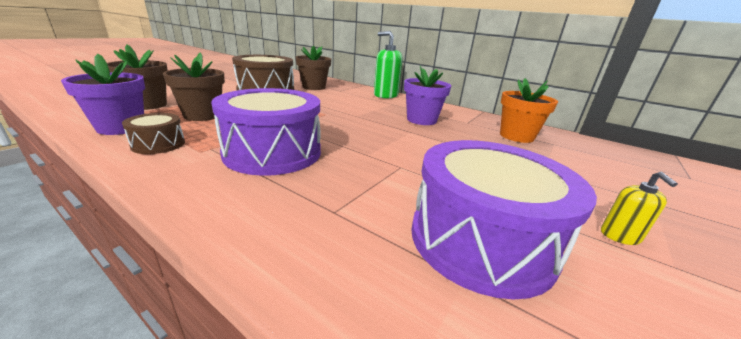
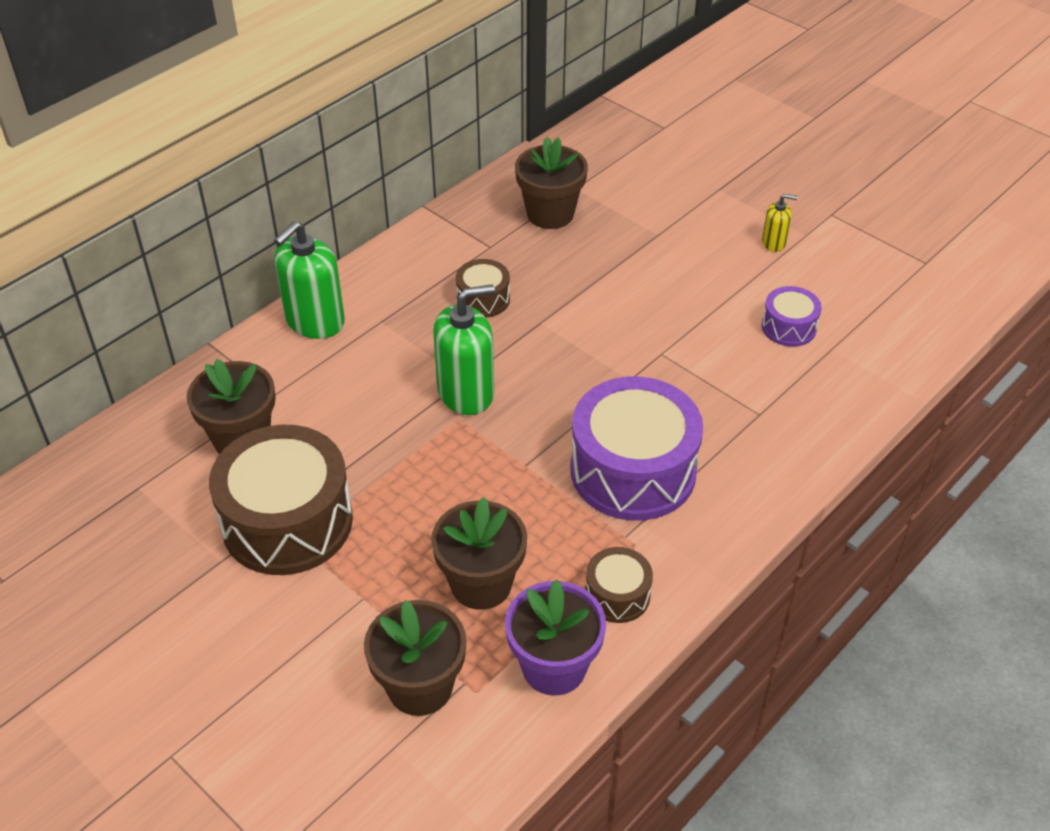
camera: 80 degrees left, 20 degrees up
(345, 115) = (466, 392): none -> green soap dispenser
(421, 120) = (483, 299): purple flower pot -> brown drum
(480, 240) = (788, 327): purple drum -> purple drum, size x0.48
(516, 136) = (550, 214): orange flower pot -> brown flower pot

